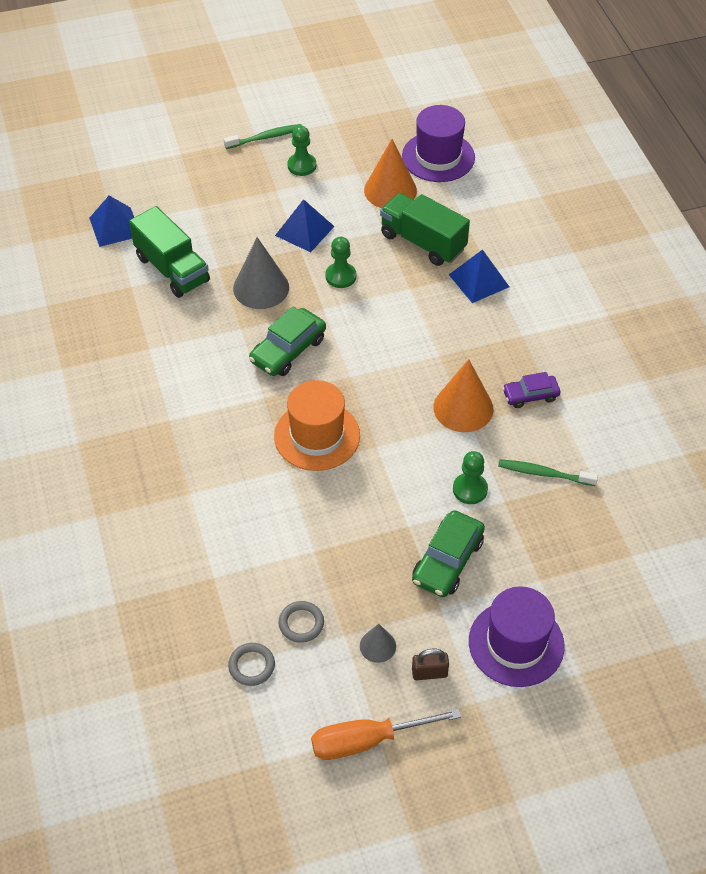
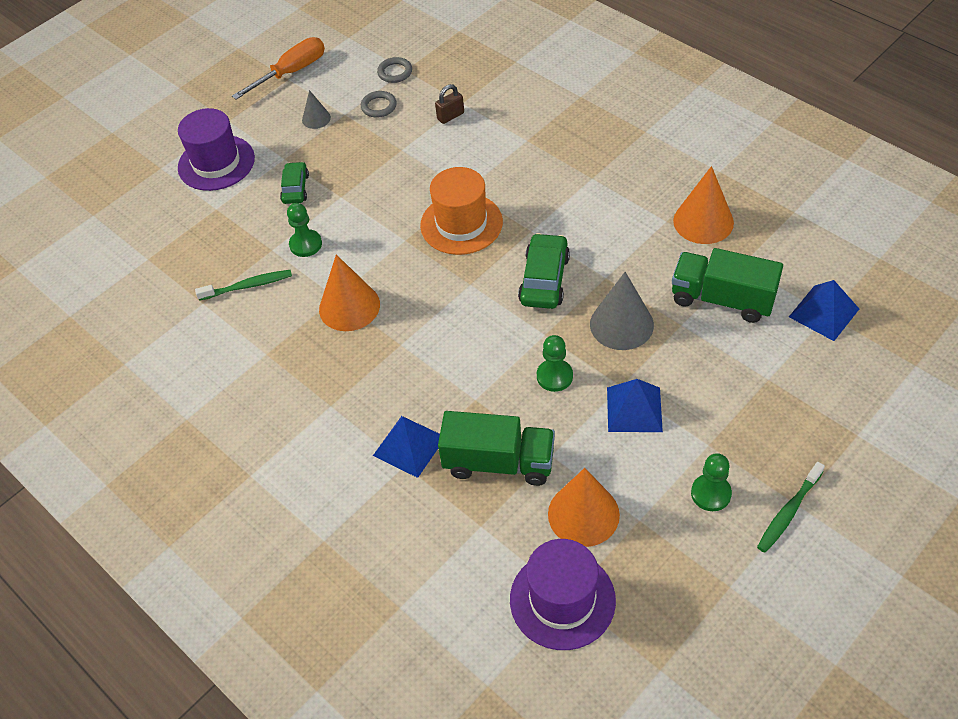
camera: 155 degrees right, 0 degrees up
(122, 333) = (703, 221): none -> orange cone
(429, 673) = (270, 121): brown padlock -> brown padlock (450, 116)
(447, 561) = (295, 188): green car -> green car, size x0.64
(530, 395) = (292, 348): purple car -> none

